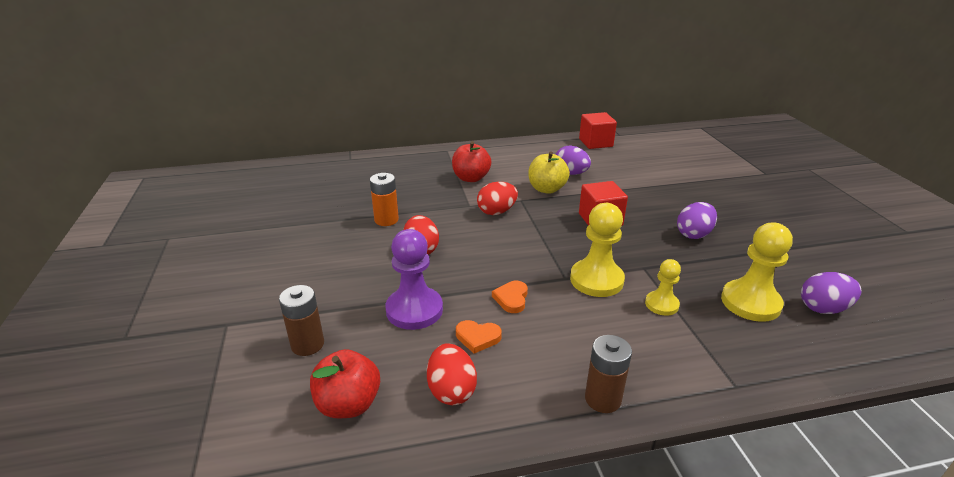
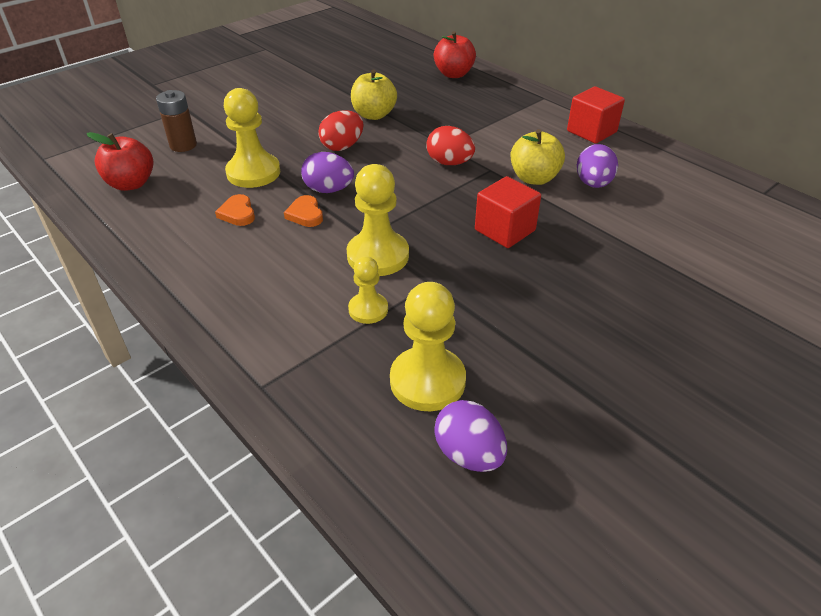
camera: 60 degrees right, 10 degrees up
(386, 220) = (374, 115): orange battery -> yellow apple
(414, 310) = (253, 173): purple pawn -> yellow pawn
(451, 390) = (167, 221): red egg -> none
(471, 178) = (501, 129): red apple -> red apple (453, 74)
(511, 299) = (305, 214): orange heart -> orange heart turned 90 degrees counterclockwise
(595, 143) = (707, 180): red cube -> red cube (591, 131)
(603, 399) = (196, 301): brown battery -> none
(693, 234) = (547, 309): purple egg -> purple egg (328, 190)

